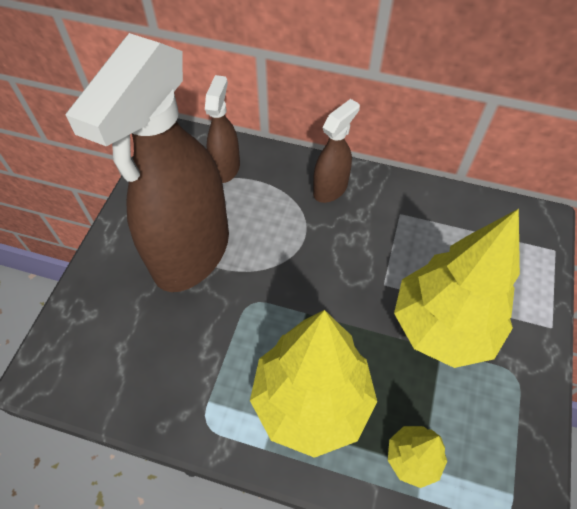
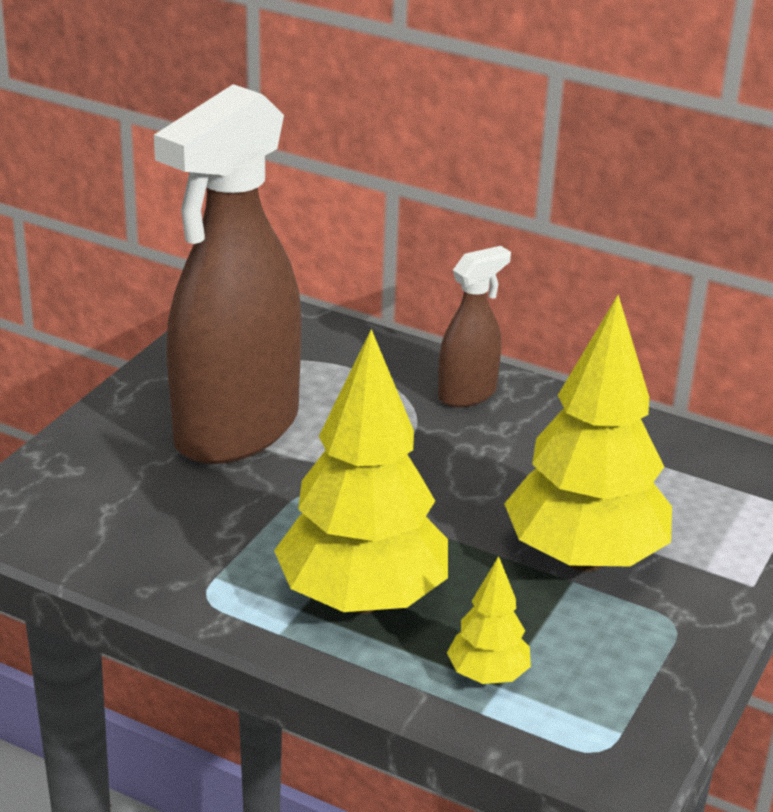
camera: 10 degrees right, 25 degrees down
(226, 168) = (315, 350): brown spray bottle -> none

